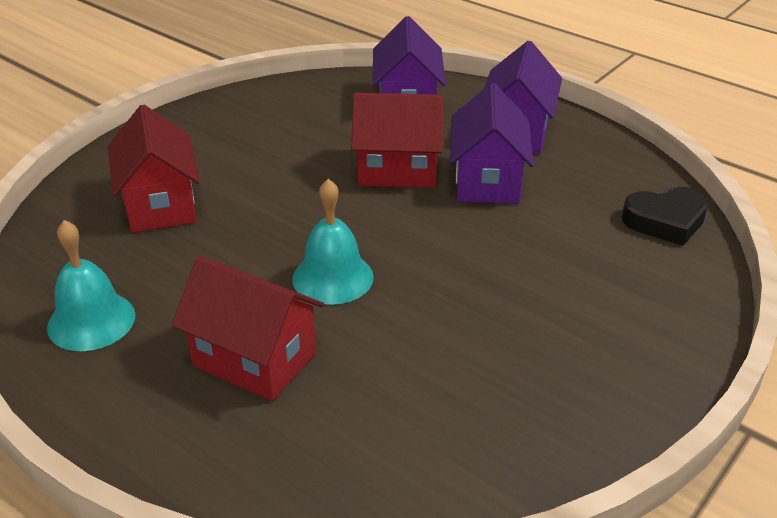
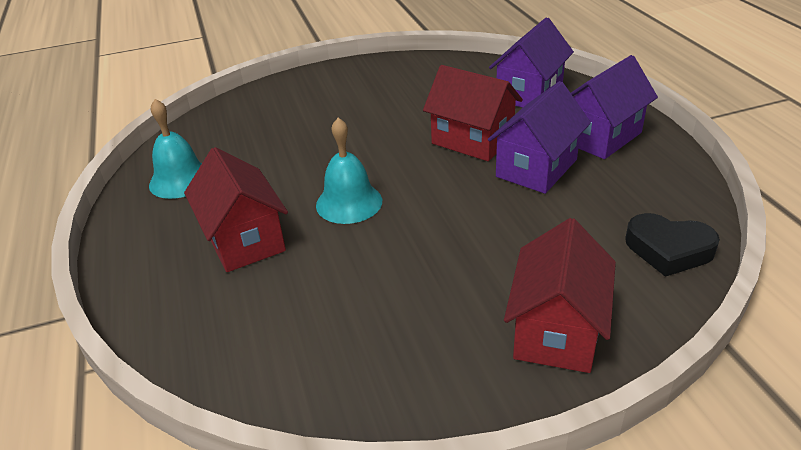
camera: 35 degrees right, 0 degrees up
(160, 205) = (290, 119): red house -> red house (556, 331)

